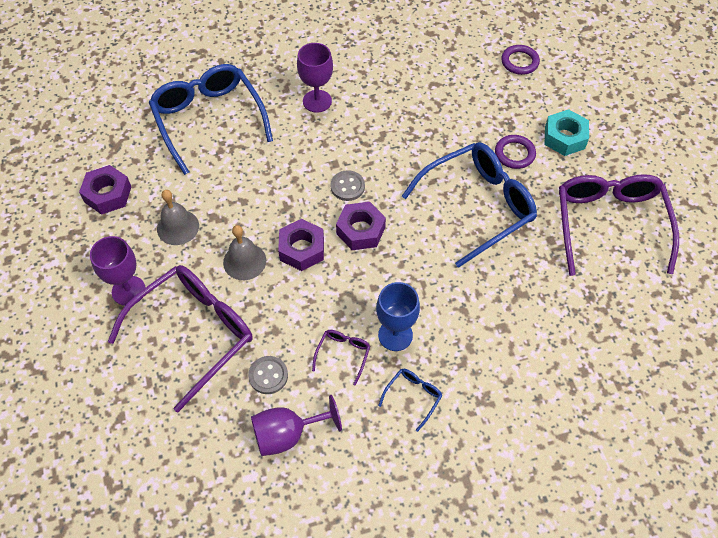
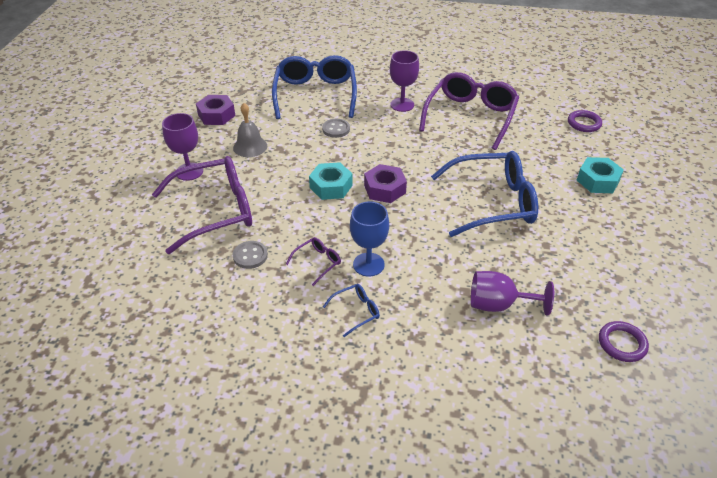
camera: 25 degrees right, 15 degrees down
(244, 261) = (283, 180): grey bell -> none
(287, 434) = (237, 299): purple goblet -> purple goblet (498, 305)
(302, 249) = (331, 186): purple nut -> turquoise nut
(347, 186) = (392, 160): grey button -> grey button (336, 129)
(514, 154) = (545, 178): purple ring -> purple ring (622, 343)
(609, 224) = (609, 251): purple glasses -> purple glasses (470, 116)

